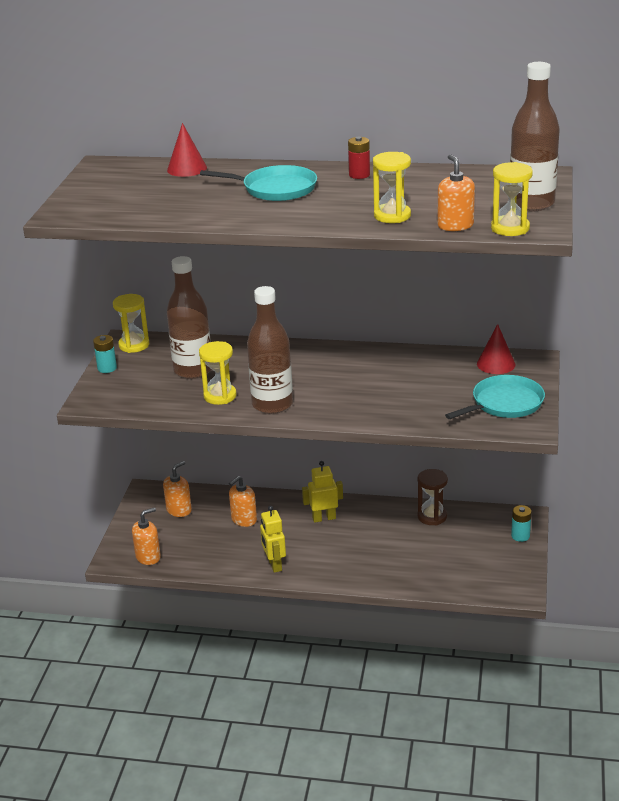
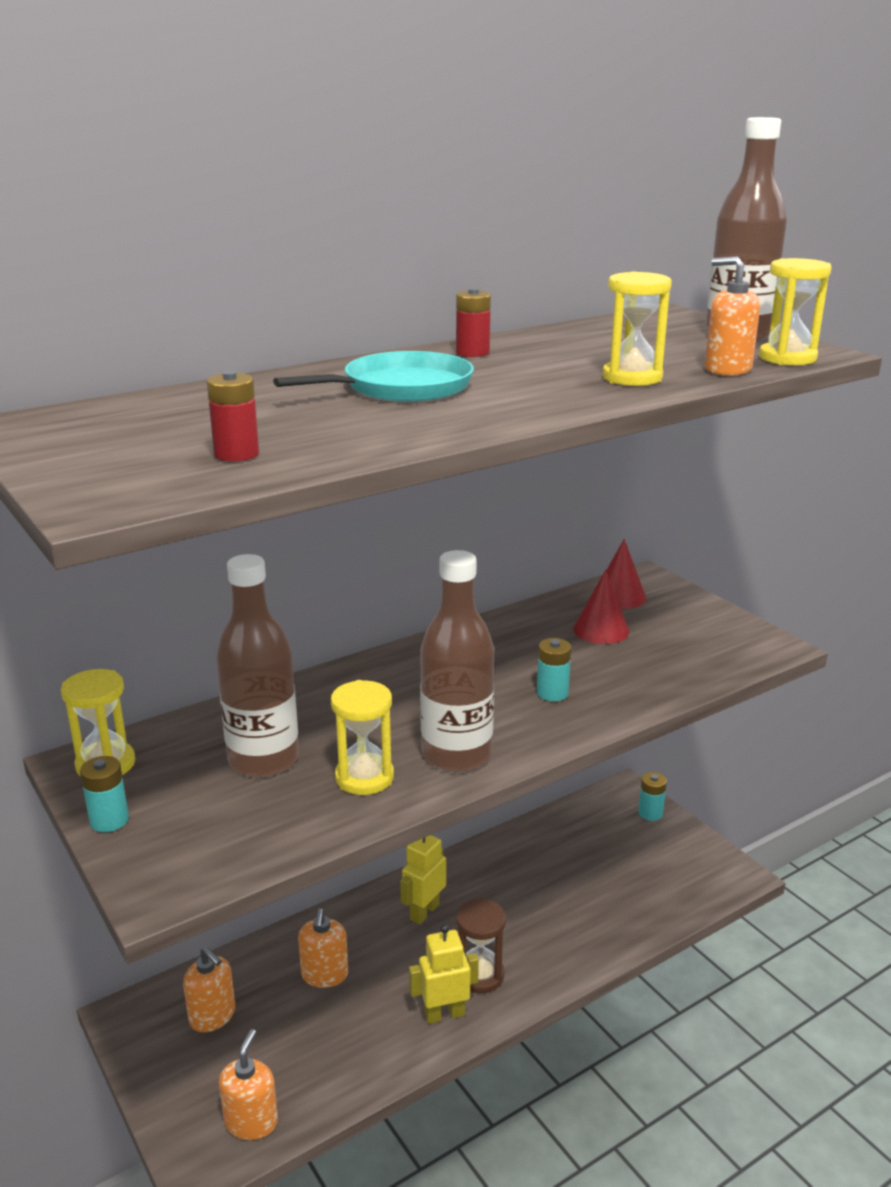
camera: 45 degrees left, 5 degrees down
(141, 206) = (236, 454): none -> red battery
(179, 510) = (212, 1016): orange soap dispenser -> orange soap dispenser turned 135 degrees clockwise
(187, 169) = (198, 397): red cone -> red cone (601, 630)
(274, 565) = (444, 1014): yellow robot -> yellow robot turned 135 degrees clockwise
(363, 398) = (552, 693): none -> turquoise battery
(432, 516) = (539, 840): brown hourglass -> brown hourglass (480, 975)
(504, 403) = (704, 632): turquoise pan -> none

